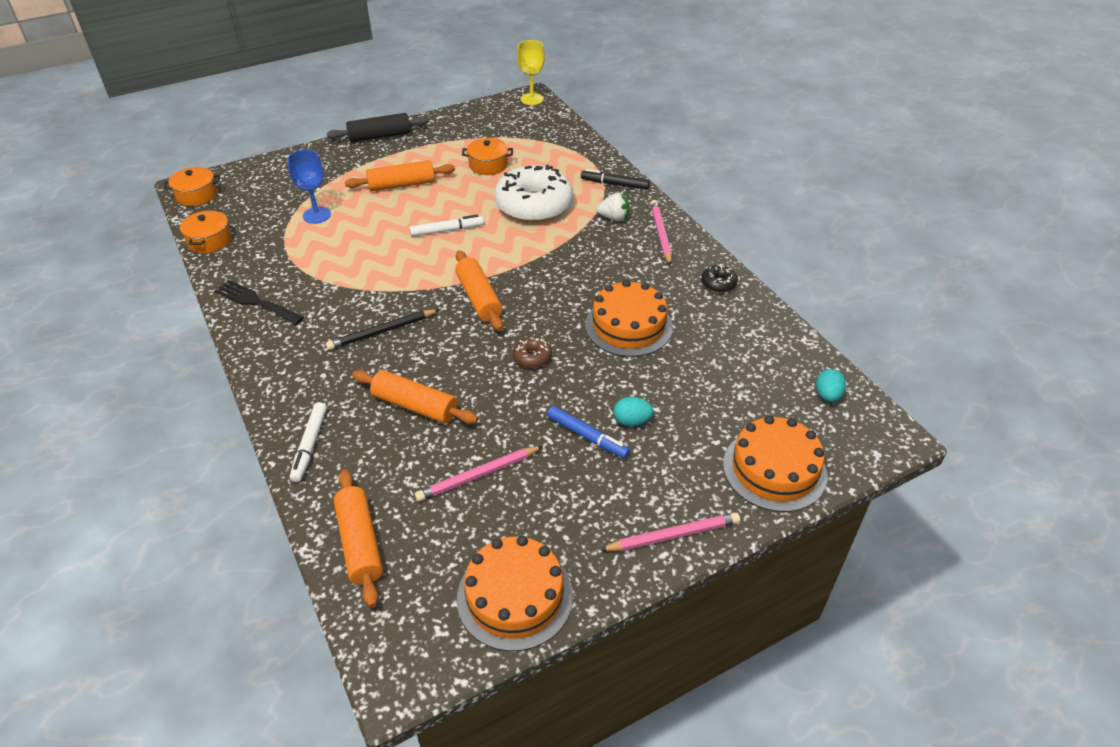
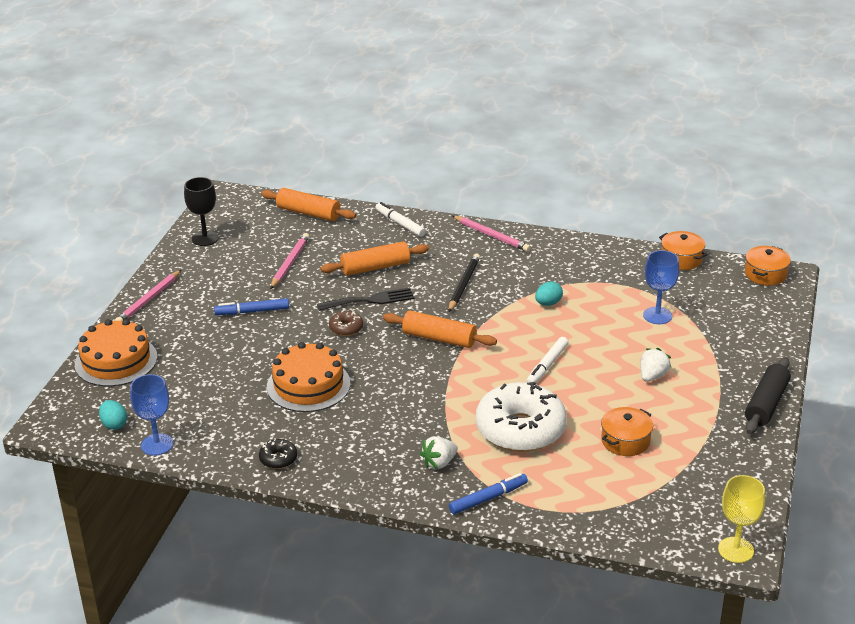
camera: 135 degrees right, 10 degrees down
(256, 302) = (570, 252): black fork -> black fork (370, 300)
(402, 185) = (652, 376): orange rolling pin -> white strawberry
(515, 596) = (205, 238): orange cake -> black goblet
(614, 184) = (488, 498): black marker -> blue marker
(632, 421) = (234, 334): turquoise egg -> turquoise egg (548, 303)
(660, 234) = (379, 474): pink pencil -> pink pencil (491, 235)
(803, 352) = (157, 444): none -> blue goblet

